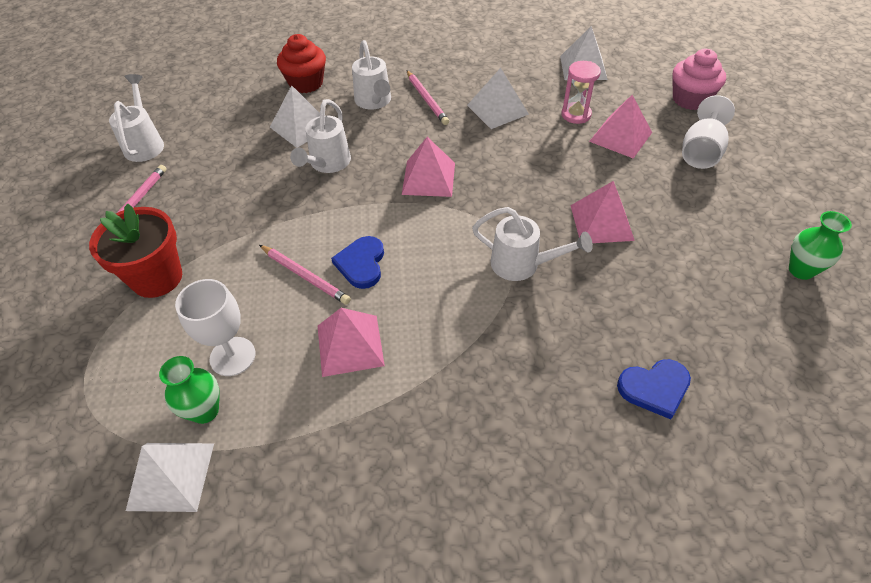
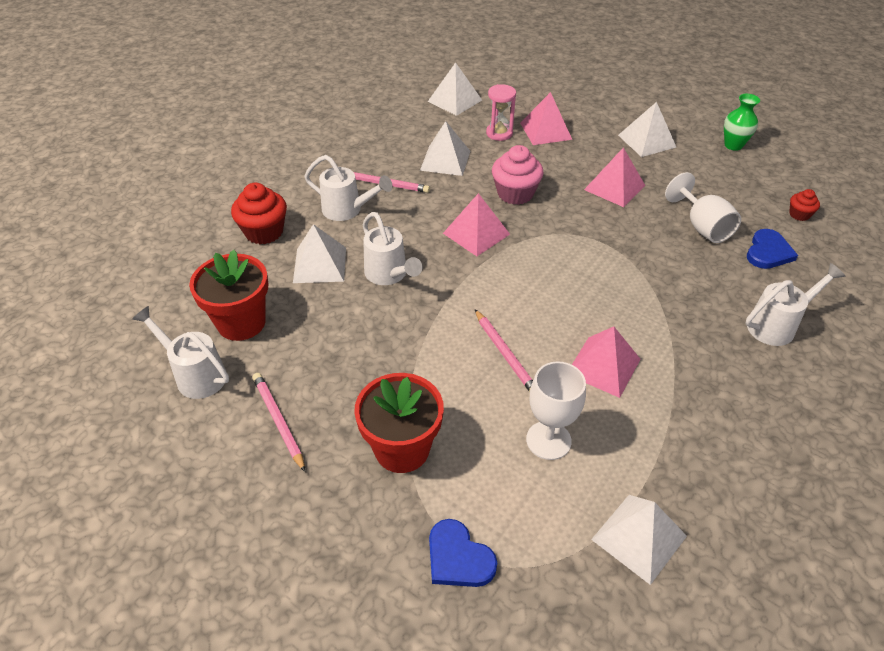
camera: 50 degrees left, 5 degrees down
(205, 411) = (590, 485): green vase -> none
(208, 131) = (241, 322): none -> red flower pot
(305, 276) = (505, 354): pink pencil -> pink pencil turned 75 degrees clockwise
(361, 264) = (527, 316): blue heart -> blue heart (458, 558)
(522, 265) = (614, 242): white watering can -> white watering can (776, 325)
(690, 99) = (547, 85): pink cupcake -> pink cupcake (515, 193)
(701, 152) = (599, 113): white goblet -> white goblet (702, 227)
(706, 205) = (646, 141): none -> white pyramid
(757, 385) = (799, 214): none -> red cupcake

